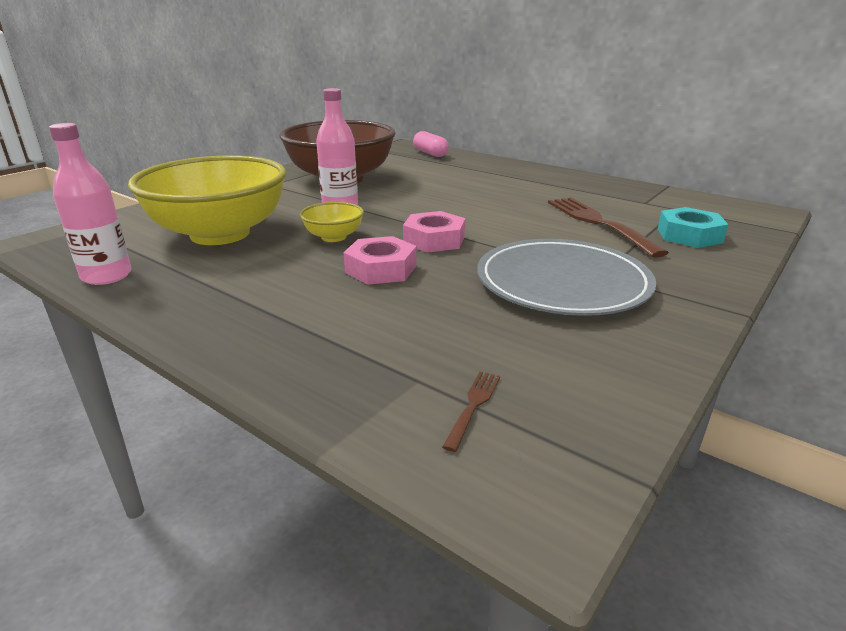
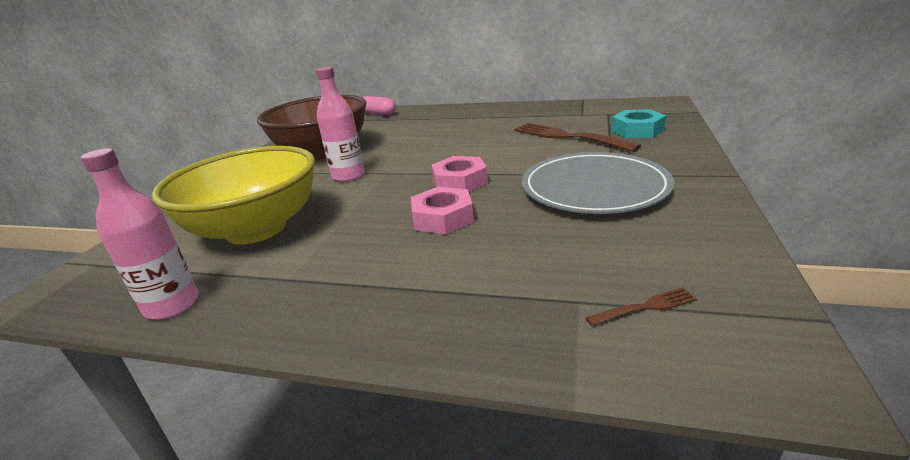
camera: 20 degrees left, 0 degrees up
(333, 237) = (370, 202): yellow bowl -> none
(473, 406) = (644, 307): brown fork -> brown fork turned 75 degrees clockwise

